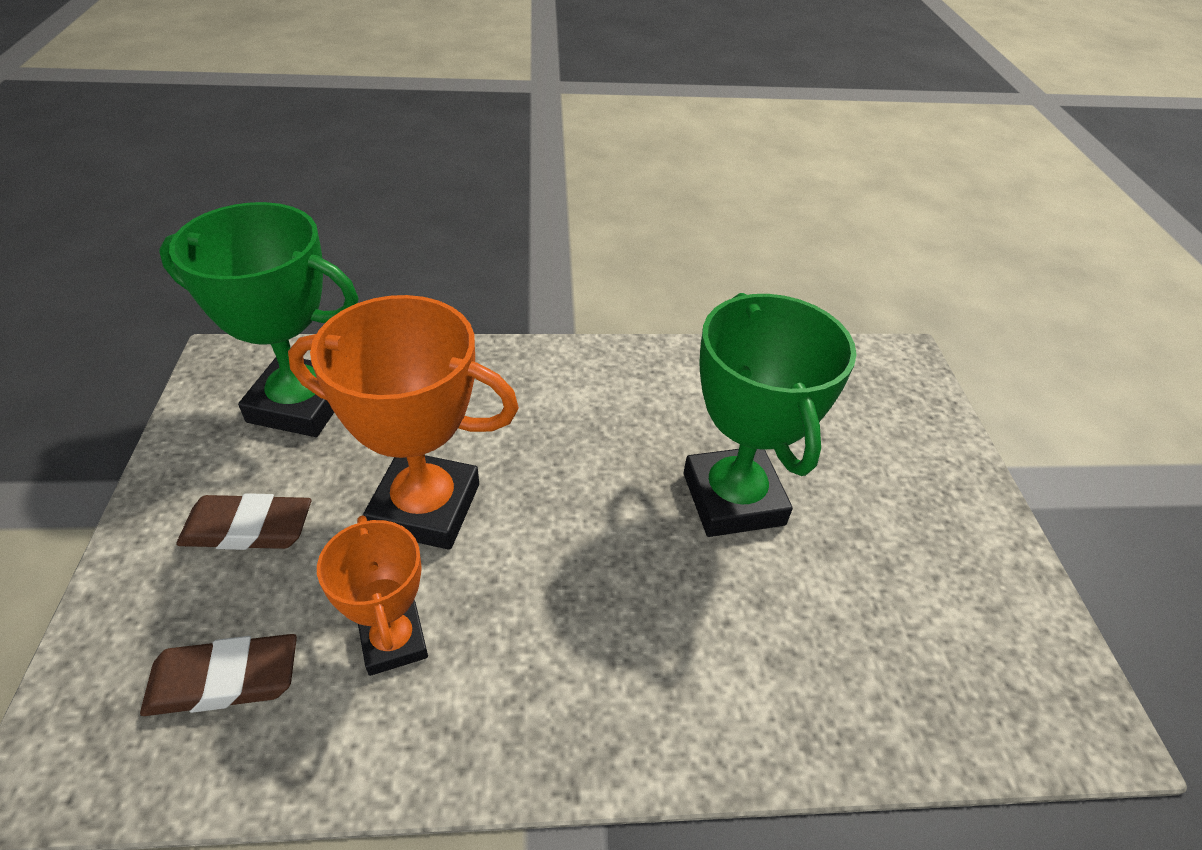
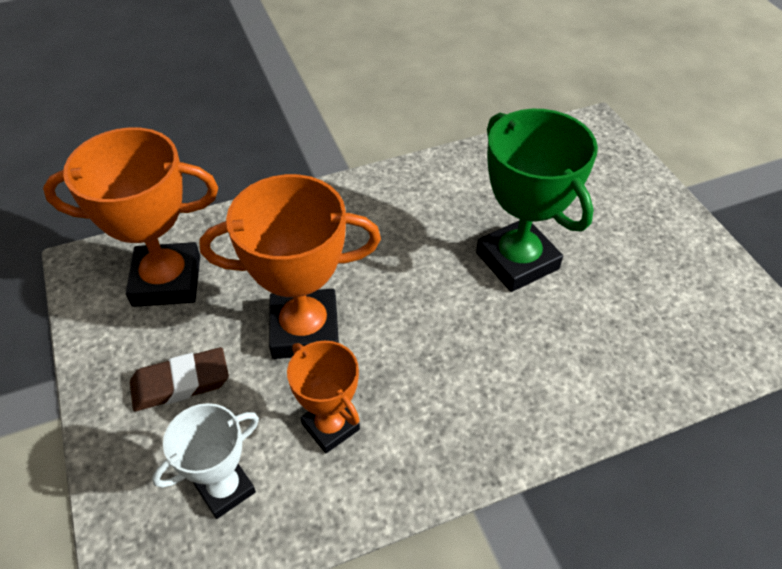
camera: 15 degrees left, 5 degrees up
(224, 680) = (225, 488): brown eraser -> white trophy
(300, 404) = (167, 280): green trophy -> orange trophy

